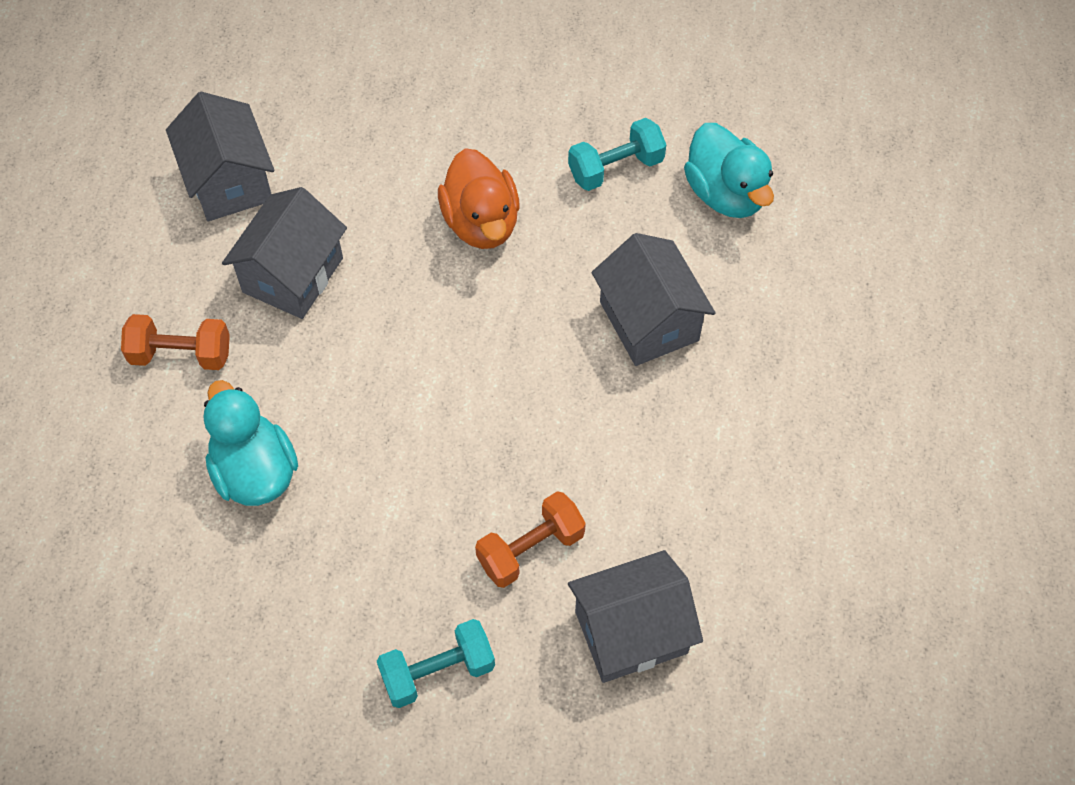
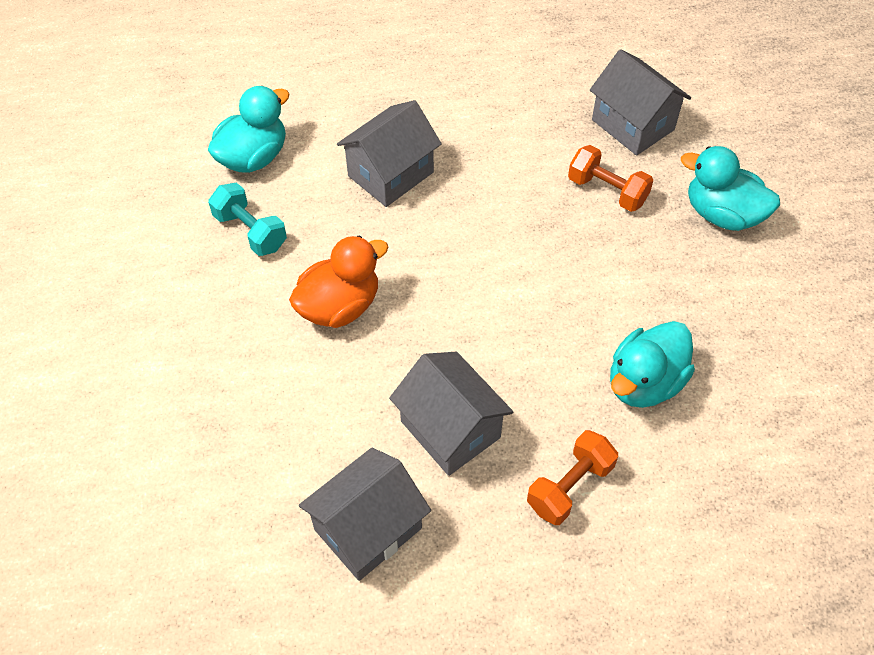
camera: 110 degrees left, 5 degrees down
(181, 354) = (570, 487): orange dumbbell -> orange dumbbell turned 60 degrees clockwise
(293, 275) = (450, 429): grey house -> grey house turned 45 degrees clockwise
(437, 671) = (722, 214): turquoise dumbbell -> turquoise duck

